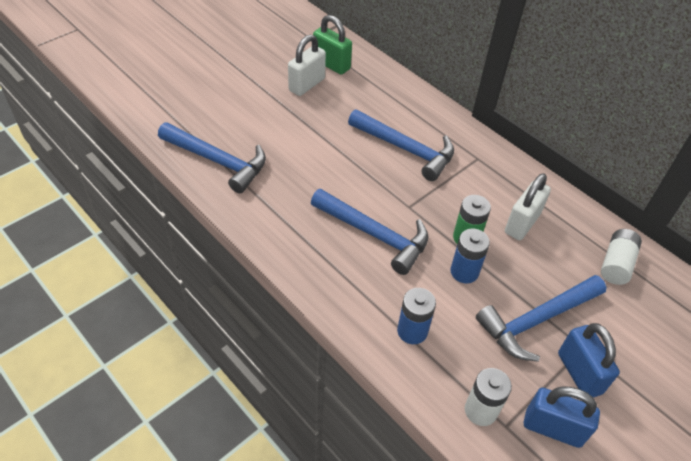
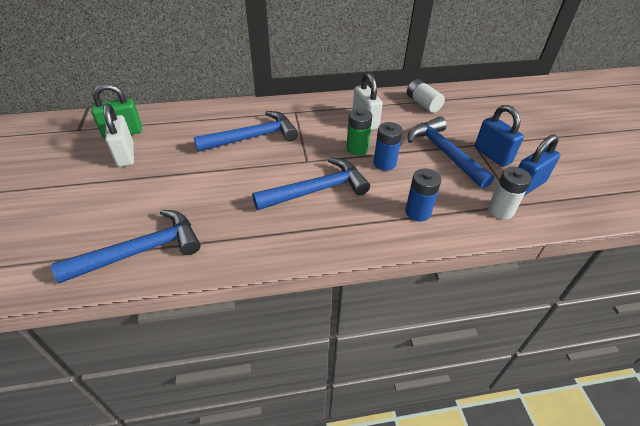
camera: 55 degrees left, 5 degrees down
(536, 321) = (444, 152): blue hammer -> blue hammer turned 150 degrees clockwise
(579, 373) = (492, 155): blue padlock -> blue padlock turned 45 degrees clockwise

